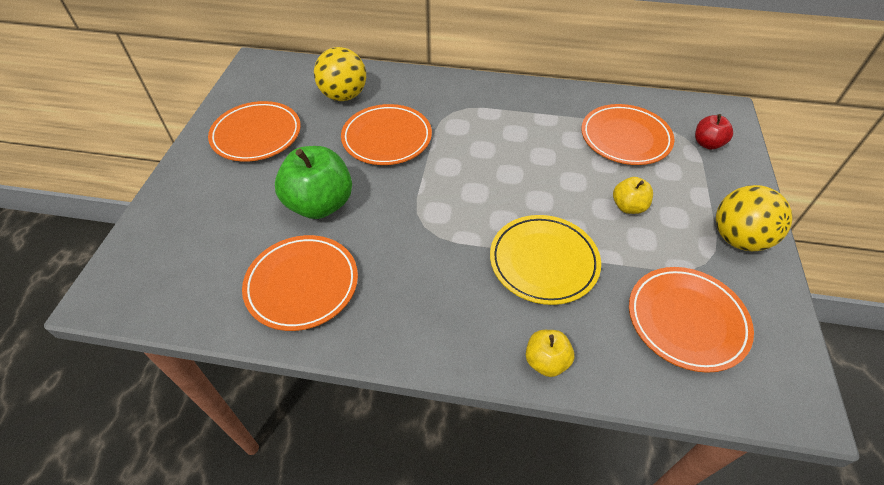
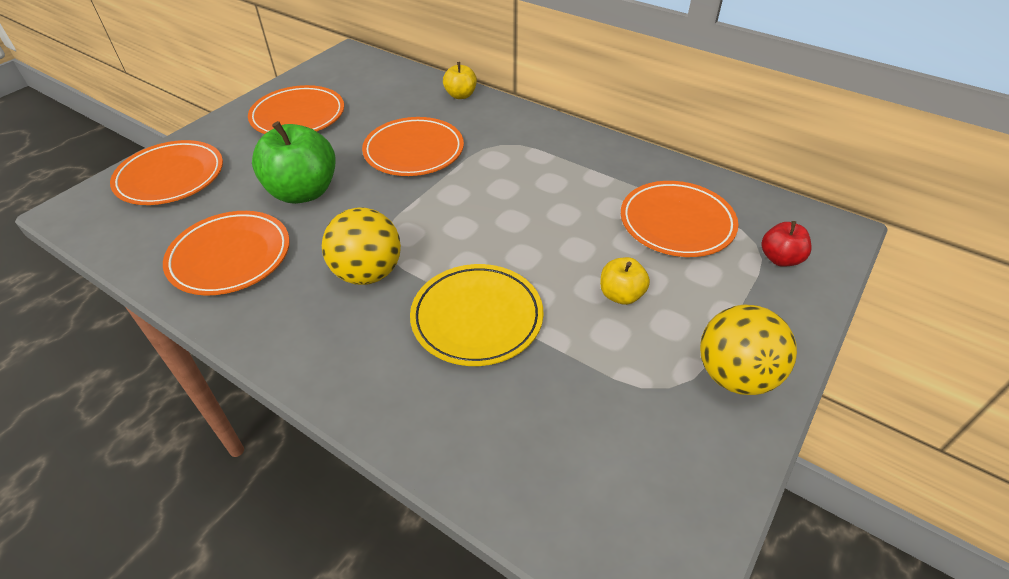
camera: 25 degrees right, 5 degrees down
(344, 96) = (404, 102): yellow ball -> yellow ball (368, 273)
(546, 361) = (398, 416): yellow apple -> yellow apple (460, 95)
(686, 320) = (592, 439): orange plate -> orange plate (170, 177)

